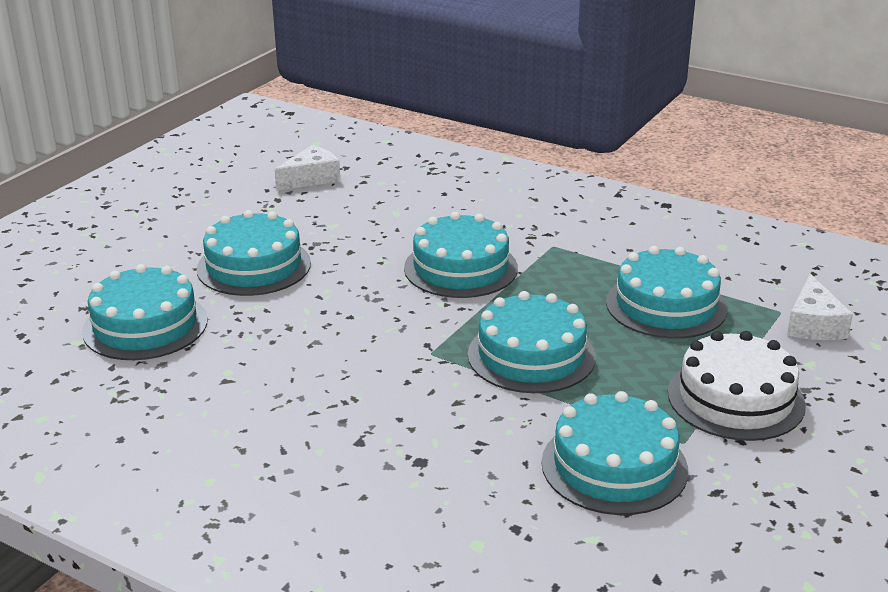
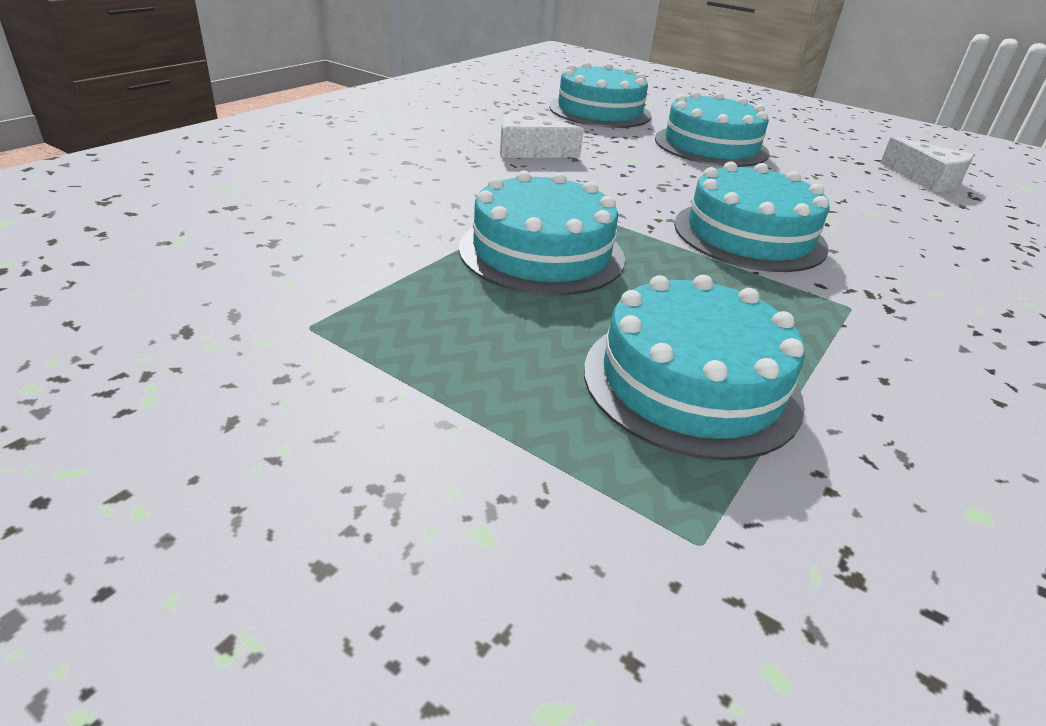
camera: 90 degrees right, 5 degrees up
(614, 466) = (291, 269): turquoise cake -> none
(735, 398) = (393, 398): white cake -> none
(813, 324) = (650, 592): white cheese -> white cheese (528, 150)

